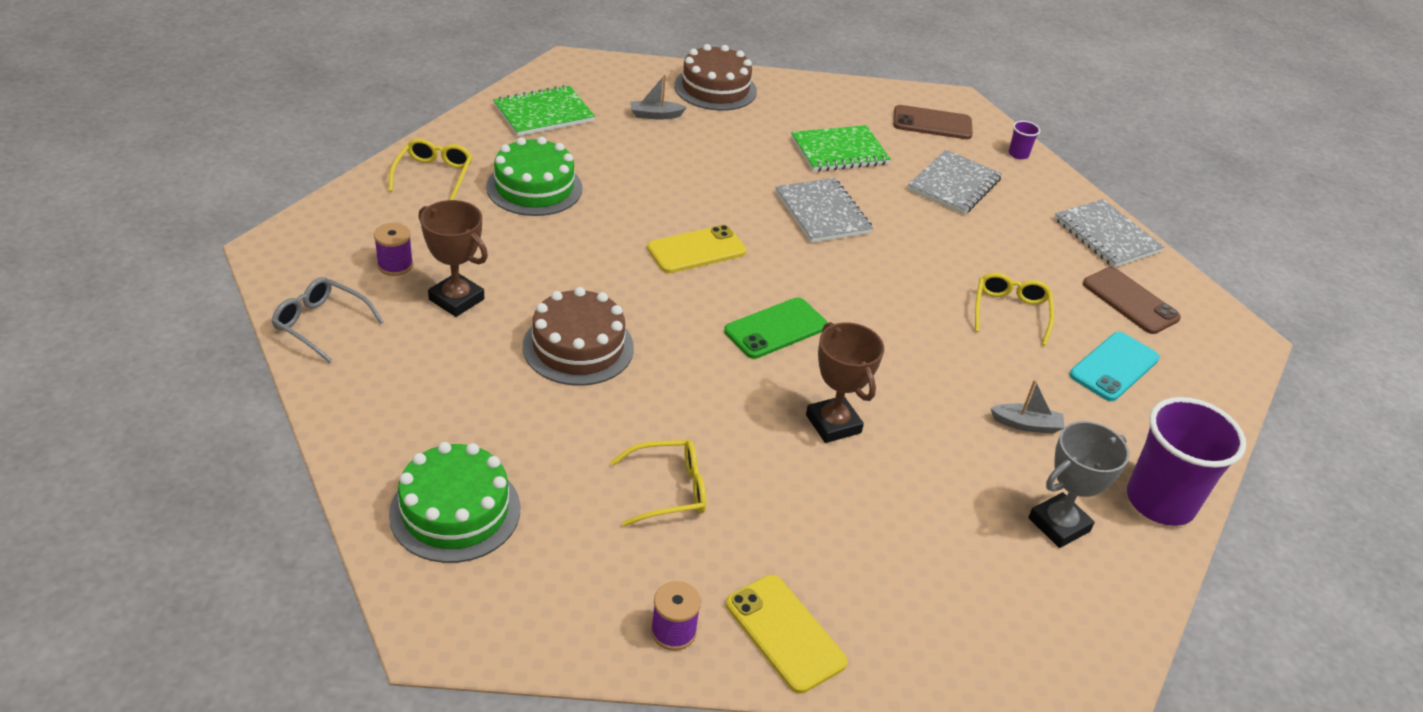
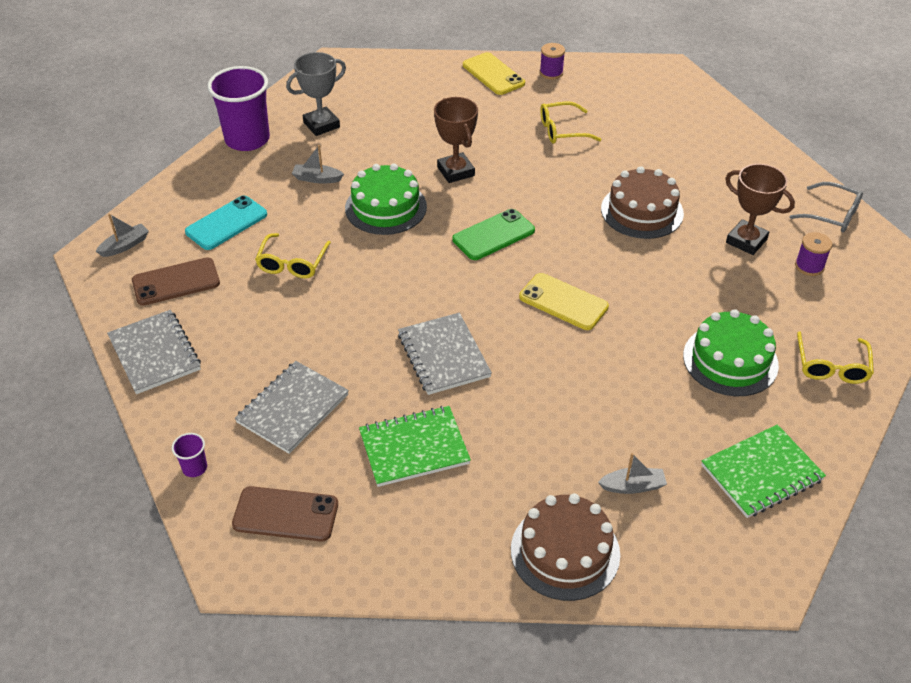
camera: 175 degrees left, 5 degrees up
(455, 511) = (683, 115): green cake -> green cake (386, 207)
(696, 250) = (563, 302): yellow phone -> yellow phone turned 60 degrees clockwise
(1130, 301) = (176, 282): brown phone -> brown phone turned 75 degrees counterclockwise
(1217, 346) = (125, 246): none -> grey boat

